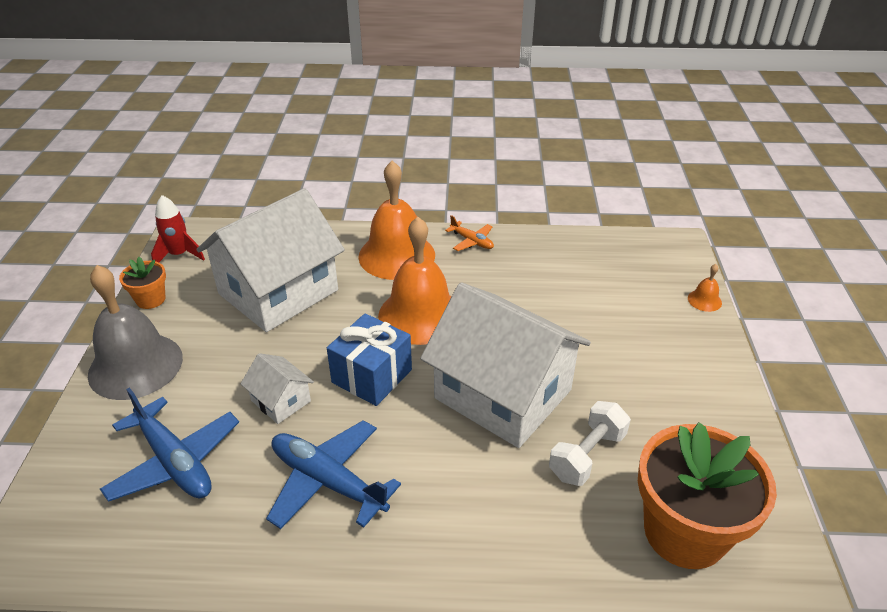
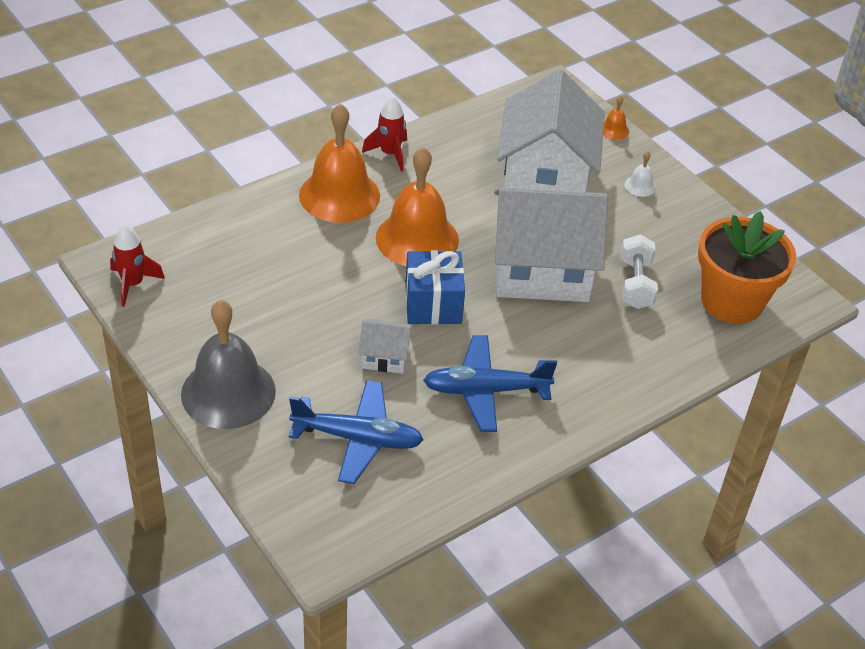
camera: 40 degrees left, 5 degrees up
(151, 299) = (163, 335): orange flower pot -> none
(278, 292) = (273, 274): white house -> white house (545, 175)
(472, 241) = (390, 154): orange plane -> red rocket
(684, 361) = (640, 186): none -> white bell

